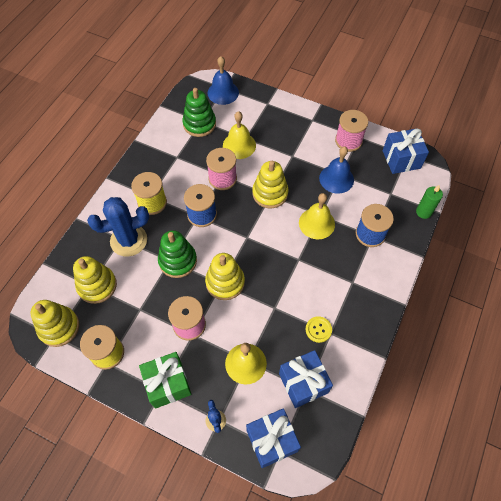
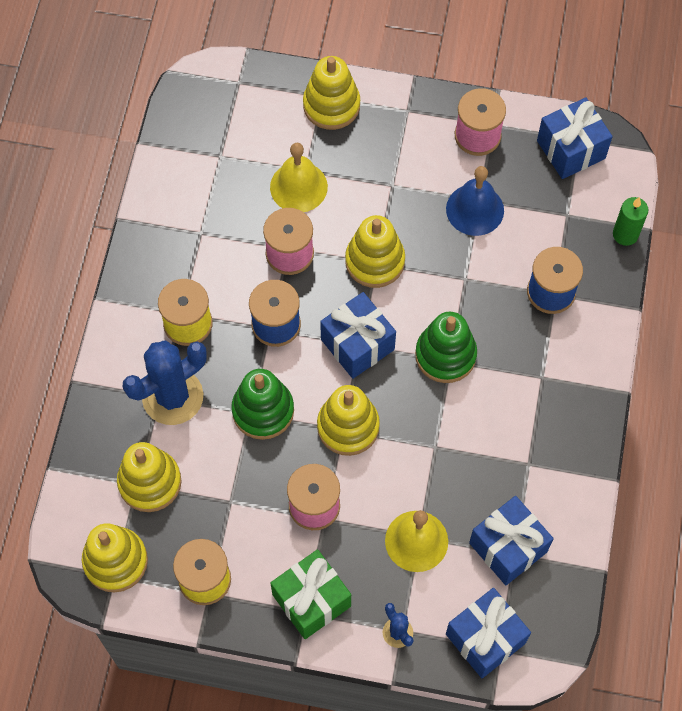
camera: 15 degrees left, 5 degrees up
(199, 124) = (219, 163): green stacking toy -> green stacking toy (445, 355)
(223, 92) = (240, 92): blue bell -> none
(245, 237) = (357, 344): none -> blue gift
(270, 109) = (331, 105): none -> yellow stacking toy
(316, 223) = (463, 294): yellow bell -> none
(318, 329) = (509, 463): yellow button -> none

